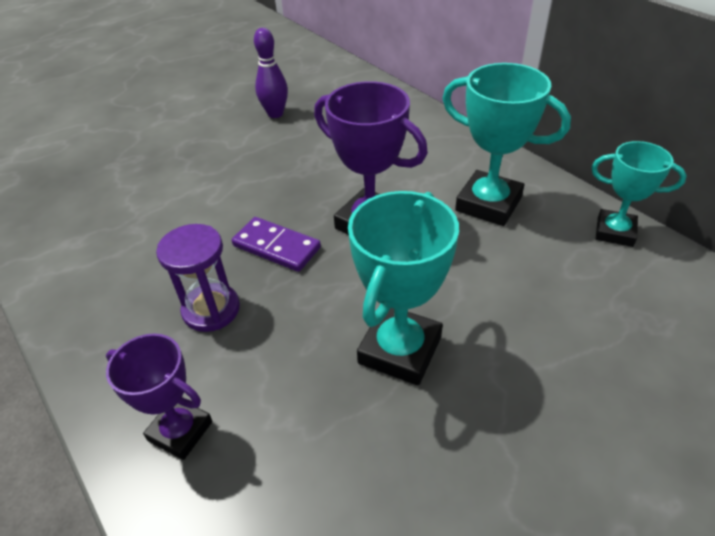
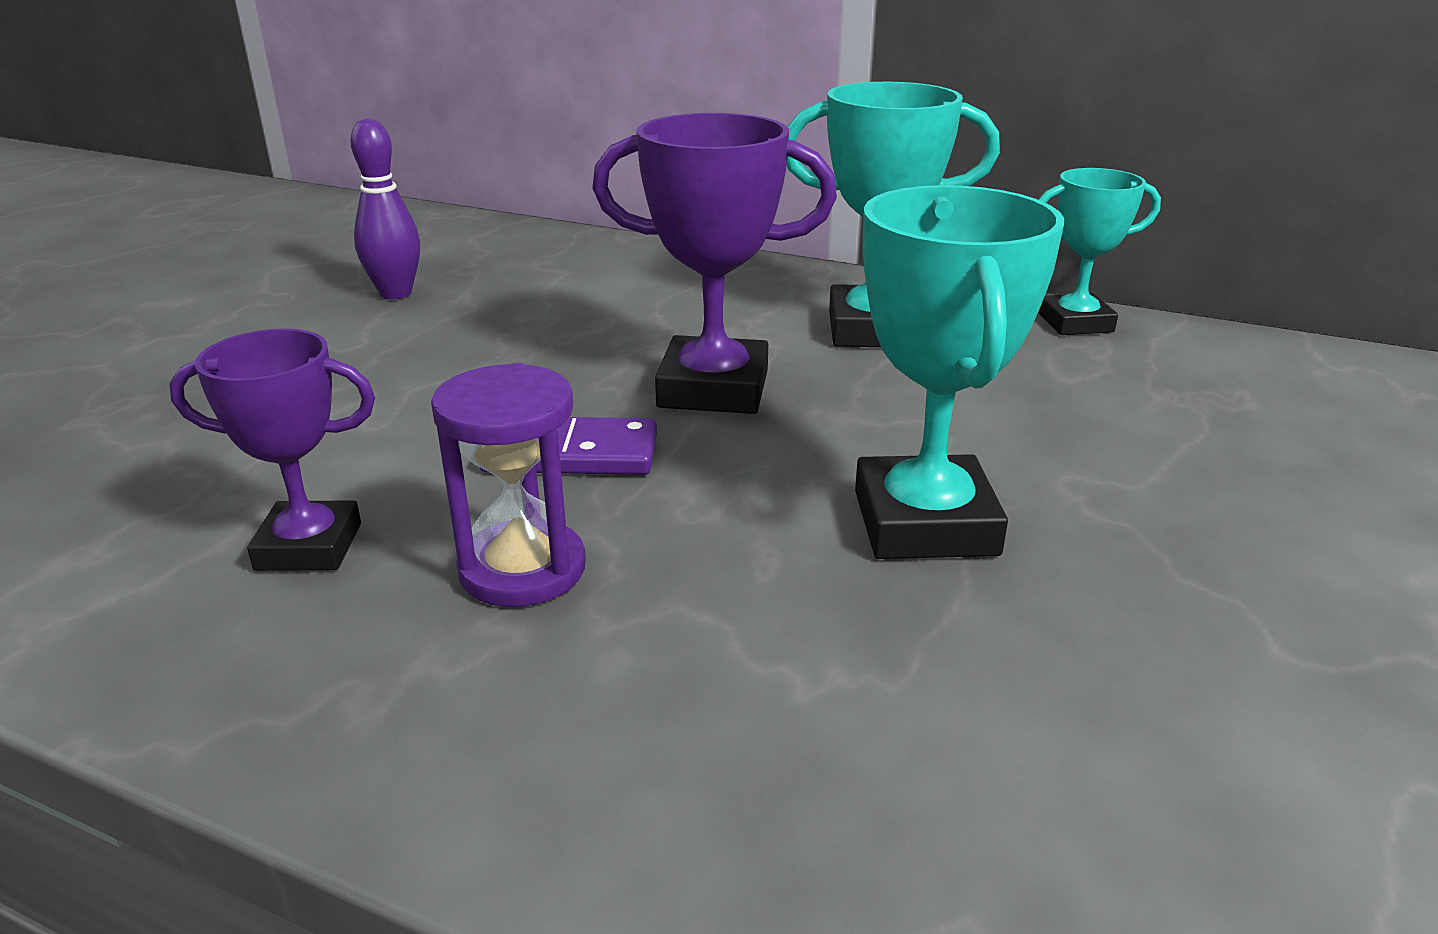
camera: 30 degrees left, 15 degrees down
(180, 431) = (636, 765): purple trophy -> purple trophy (309, 546)

